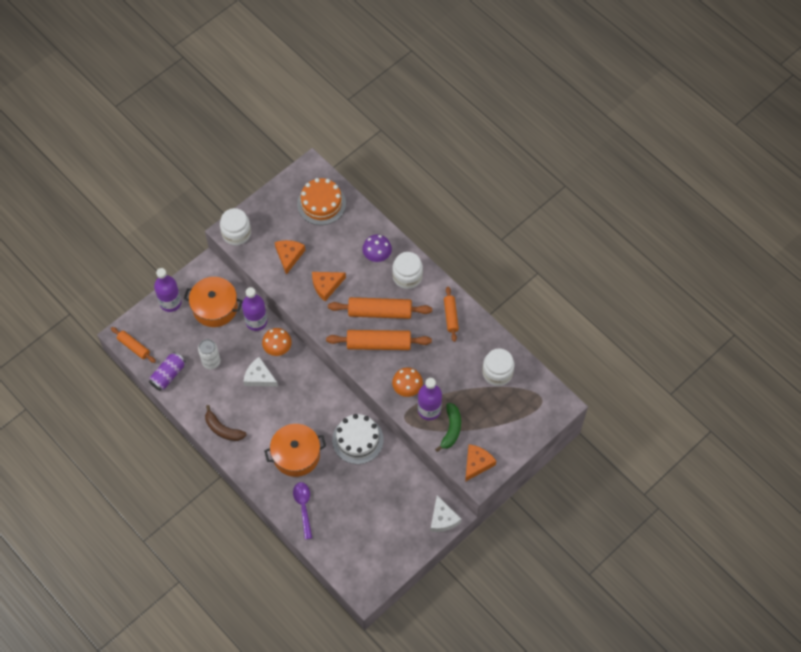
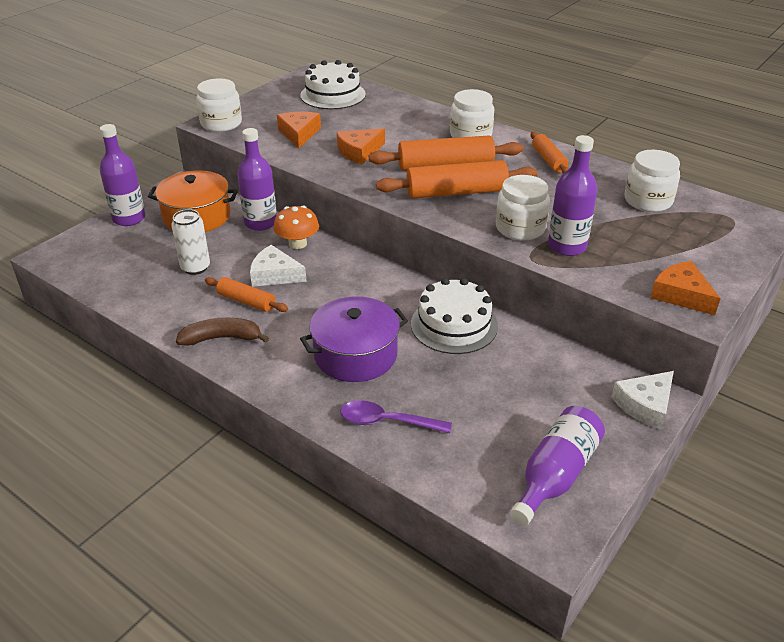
camera: 10 degrees left, 25 degrees down
(134, 347) = (69, 265): orange rolling pin -> orange rolling pin (246, 301)
(168, 375) = (125, 288): purple can -> none
(223, 429) = (222, 338): brown banana -> brown banana turned 150 degrees clockwise
(296, 455) = (355, 355): orange pot -> purple pot
(303, 507) = (387, 422): purple spoon -> purple spoon turned 60 degrees counterclockwise
(321, 203) = (333, 95): orange cake -> white cake
(377, 255) = (421, 123): purple mushroom -> none
(379, 555) = (555, 475): none -> purple bottle
(407, 388) = (520, 228): orange mushroom -> white jar
(443, 519) = (645, 405): white cheese -> white cheese turned 75 degrees clockwise
(451, 429) = (614, 262): green banana -> none
(477, 463) = (681, 295): orange cheese -> orange cheese turned 60 degrees counterclockwise

